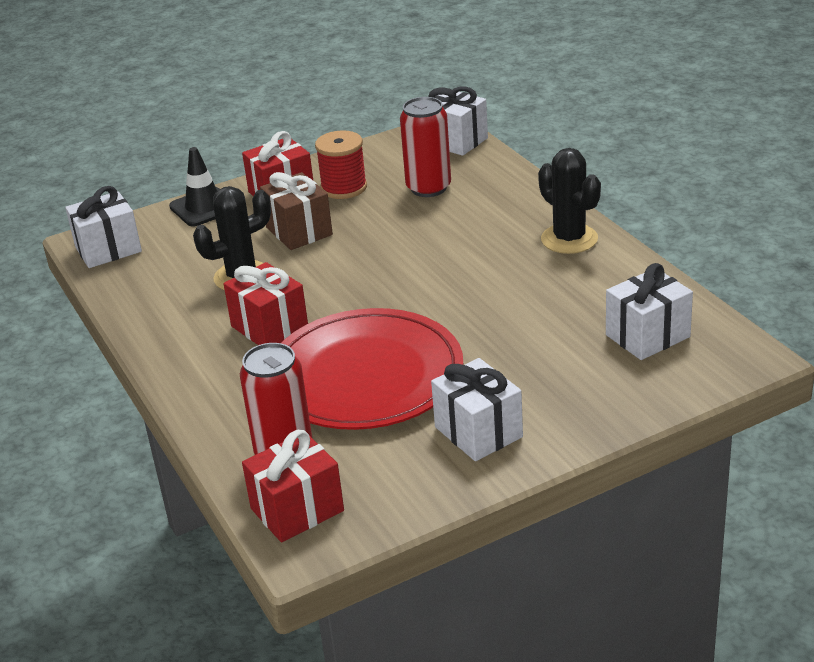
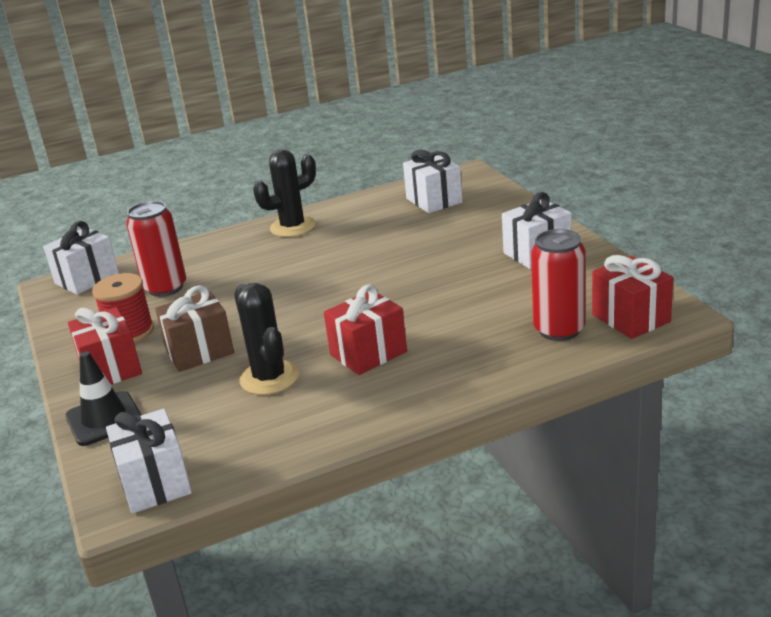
camera: 85 degrees left, 5 degrees down
(365, 376) = (457, 301): red plate -> none

